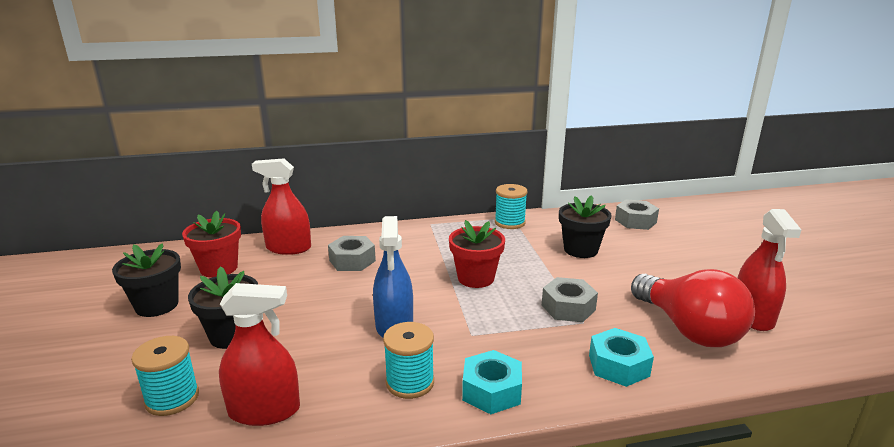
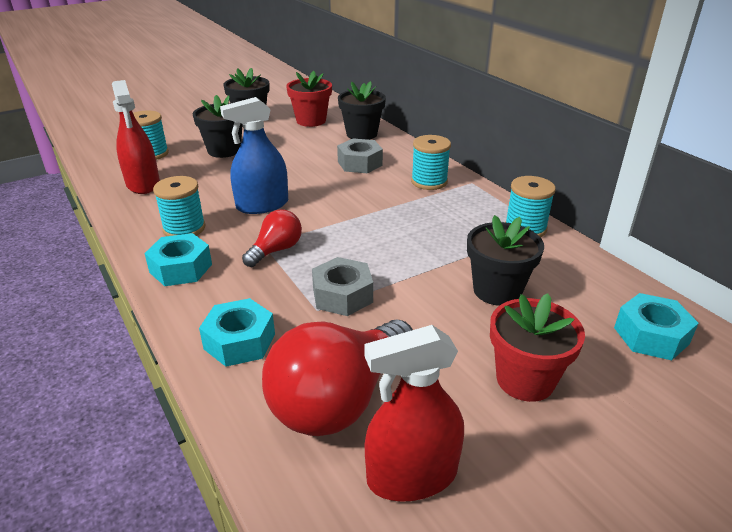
camera: 70 degrees right, 10 degrees up
(288, 248) = (361, 134): red spray bottle -> black flower pot
(415, 238) = (429, 182): none -> turquoise spool
(476, 278) = (370, 229): red flower pot -> red flower pot (525, 380)
(486, 329) = (276, 250): none -> red light bulb
(635, 221) = (651, 335): grey nut -> turquoise nut

